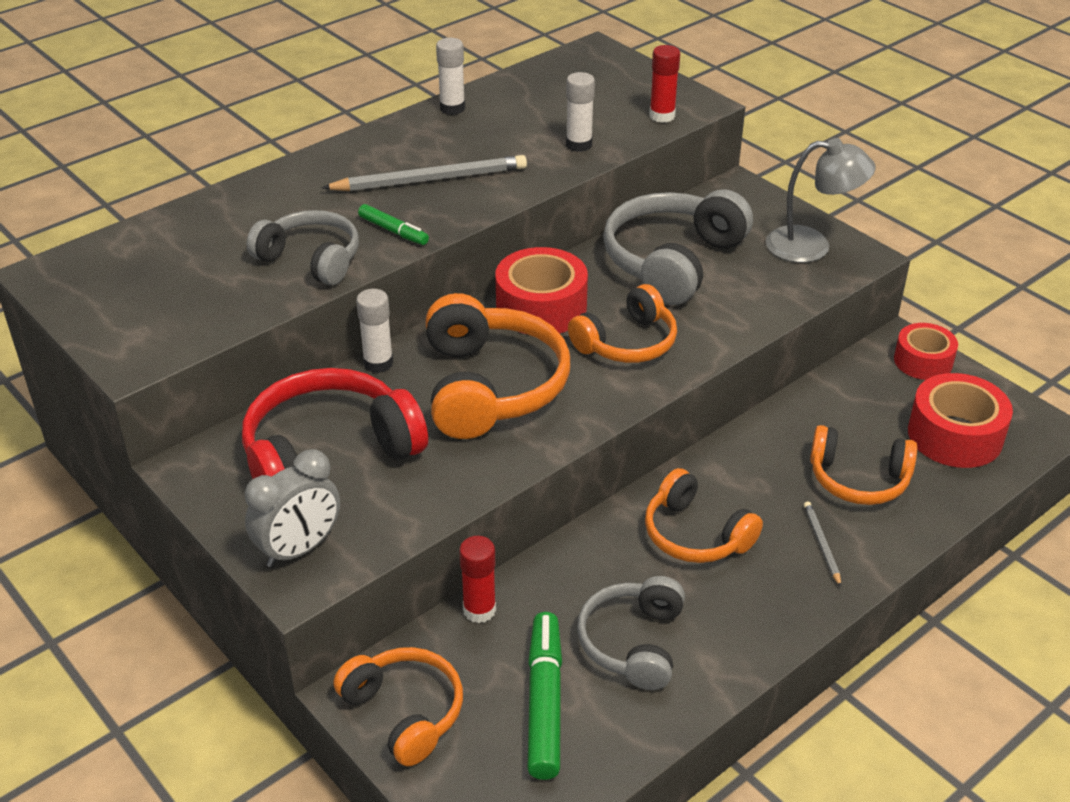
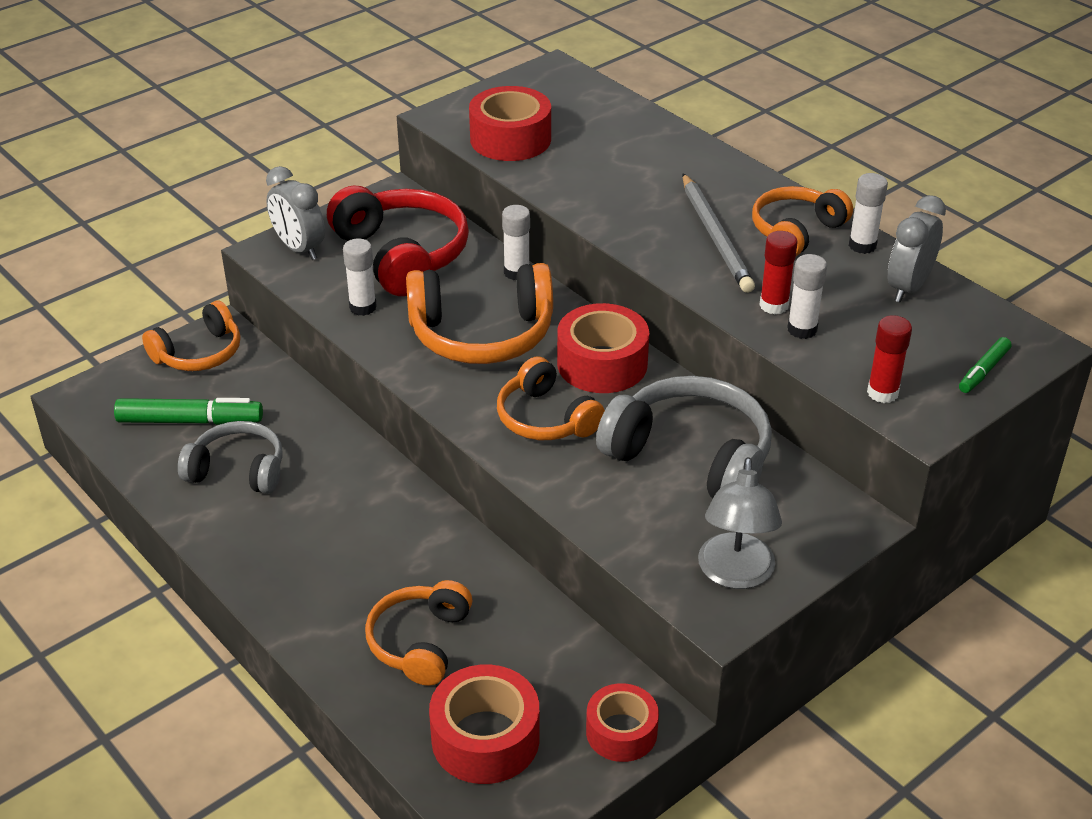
camera: 90 degrees right, 0 degrees up
(207, 305) = (510, 139): none -> red tape
(311, 259) = (576, 180): grey headphones -> none
(393, 231) = (623, 220): green marker -> green marker (983, 371)
(434, 481) = (363, 307): none -> white glue stick
(479, 610) = (289, 386): red glue stick -> red glue stick (774, 305)
(517, 93) = (908, 288): none -> grey clock
(695, 534) = (356, 515): orange headphones -> orange headphones (796, 231)
(821, 544) = (331, 602): grey pencil -> none

